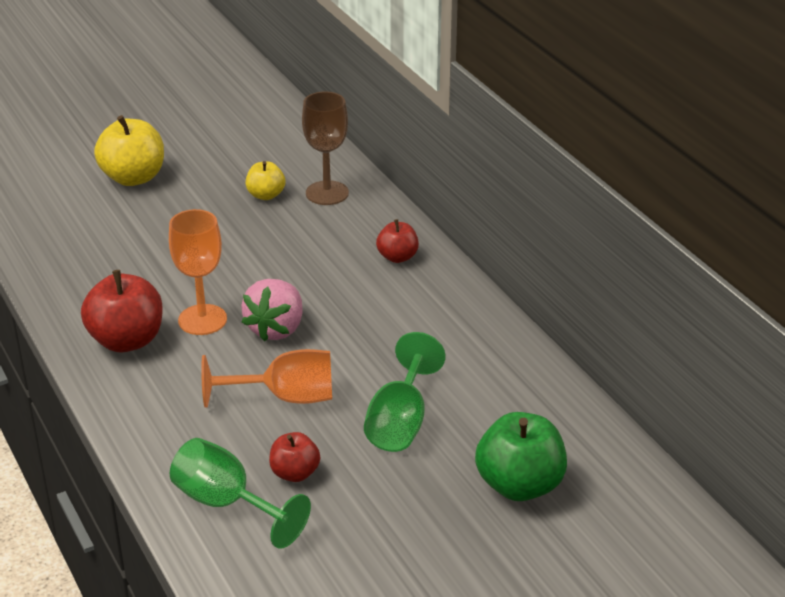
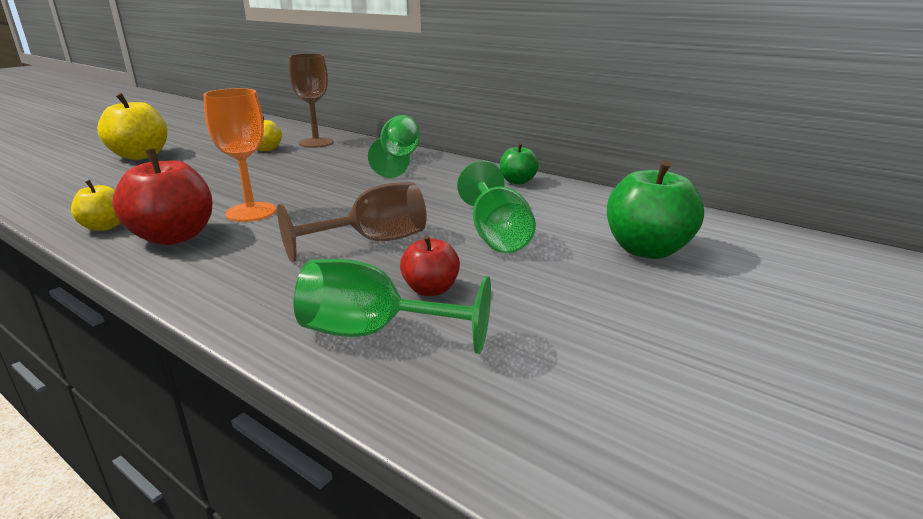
camera: 25 degrees left, 10 degrees down
(76, 308) = (105, 226): none -> yellow apple
(276, 329) = (328, 205): pink strawberry -> none
(285, 397) = (372, 241): orange goblet -> brown goblet
(397, 257) = (399, 159): red apple -> green goblet
(494, 339) = (517, 181): none -> green apple

